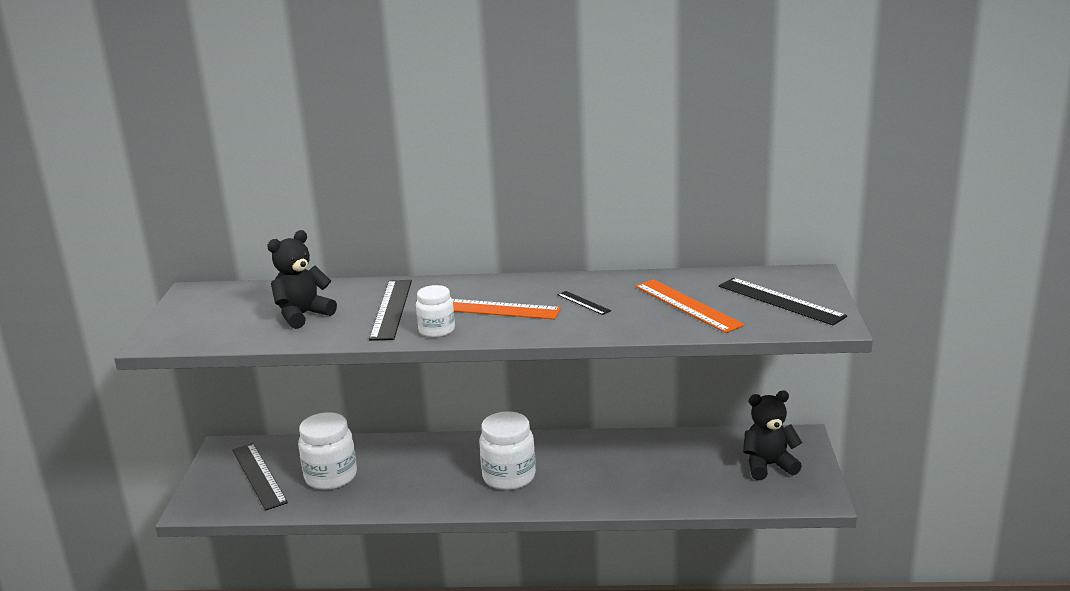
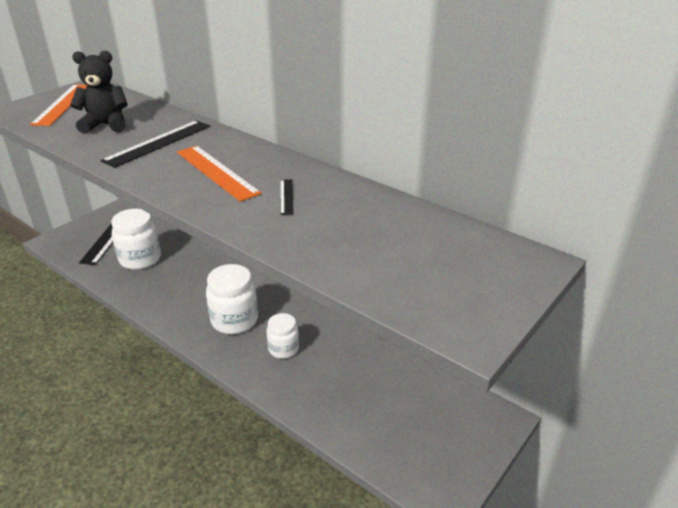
camera: 35 degrees right, 10 degrees up
(437, 330) = (151, 173): white jar -> white jar (283, 349)
(688, 305) = (363, 239): orange ruler -> orange ruler (63, 104)
(768, 465) = (436, 430): black teddy bear -> none
(780, 301) = (457, 277): black ruler -> none

